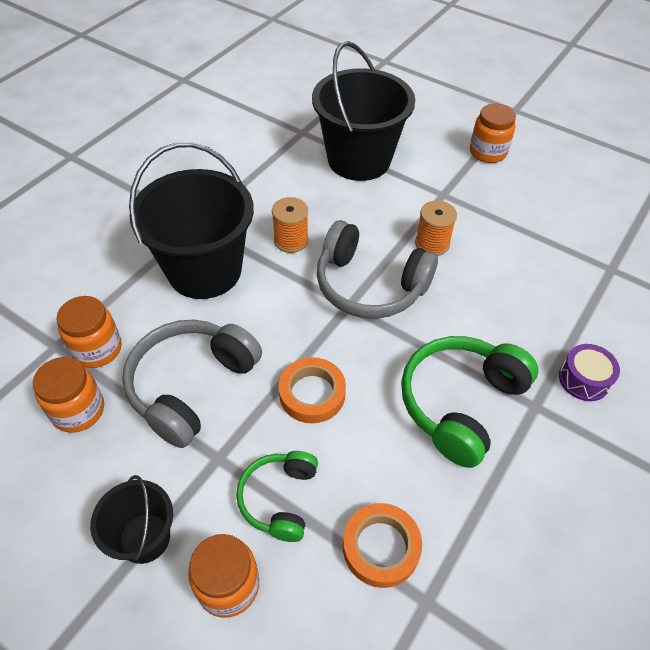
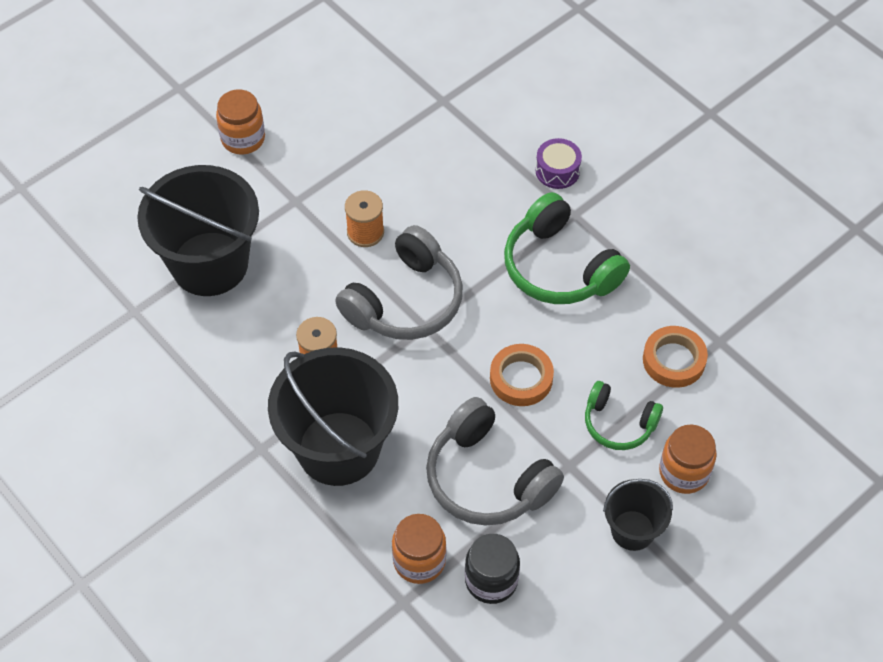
camera: 75 degrees left, 5 degrees up
(78, 410) = (491, 580): orange jar -> black jar

